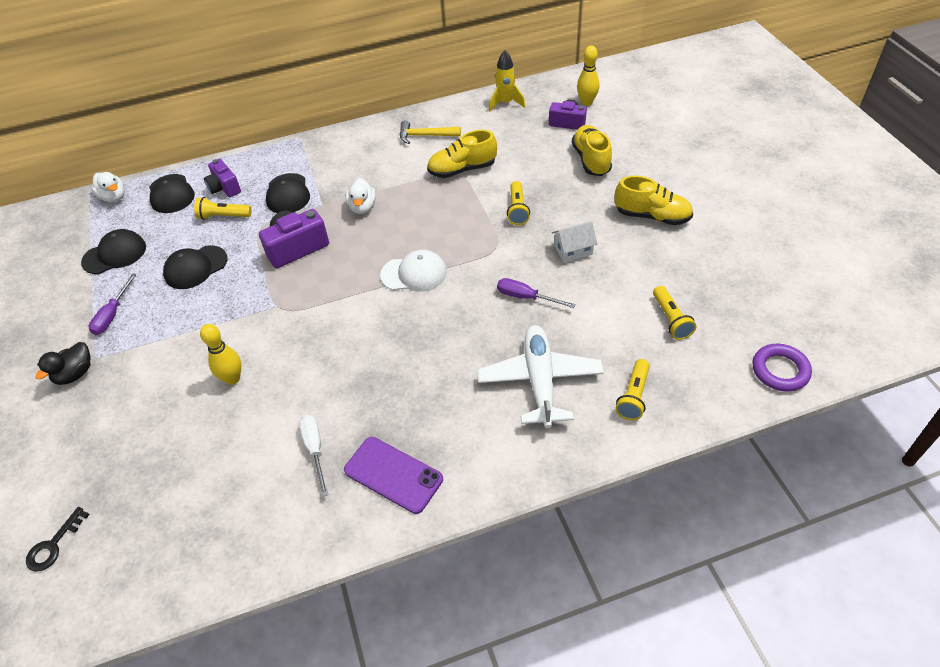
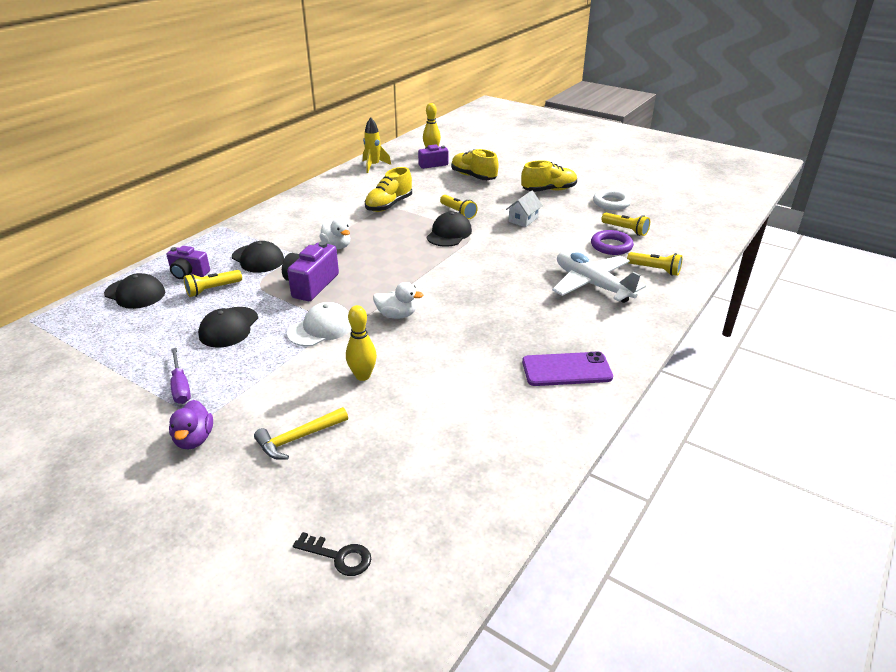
camera: 40 degrees left, 15 degrees down
(53, 545) = (339, 556): black key -> black key turned 60 degrees counterclockwise
(75, 374) = (194, 439): black duck -> purple duck
(114, 197) = (68, 315): white duck -> white duck (396, 315)
(115, 254) = (125, 349): black cap -> black cap (449, 234)
(315, 450) = (491, 384): white screwdriver -> none
(414, 274) = (429, 266): white cap -> white cap (320, 328)
(425, 136) = (334, 196): yellow hammer -> yellow hammer (298, 438)
(526, 297) = (525, 251): purple screwdriver -> none
(633, 396) = (655, 270): yellow flashlight -> yellow flashlight turned 45 degrees counterclockwise
(704, 268) = (611, 203): none -> white ring
(780, 370) = (711, 230): purple ring -> purple ring (611, 246)

